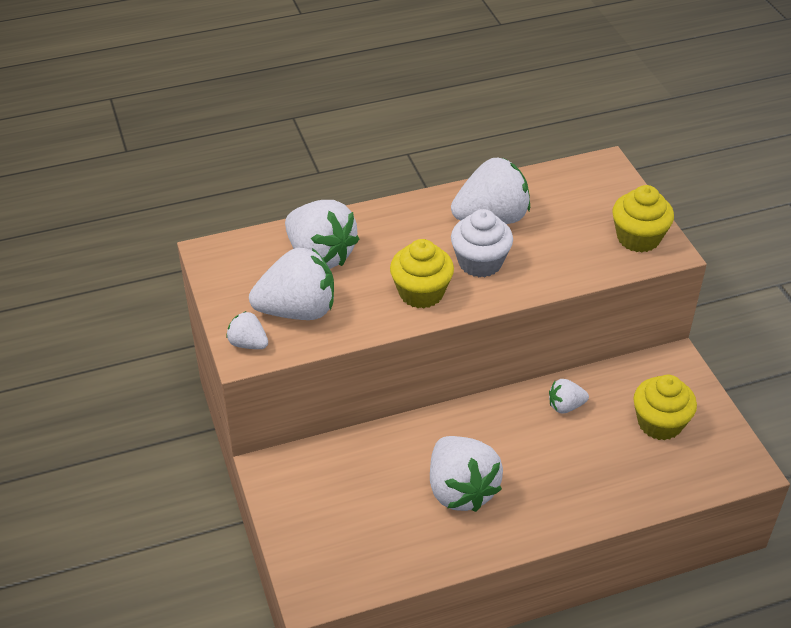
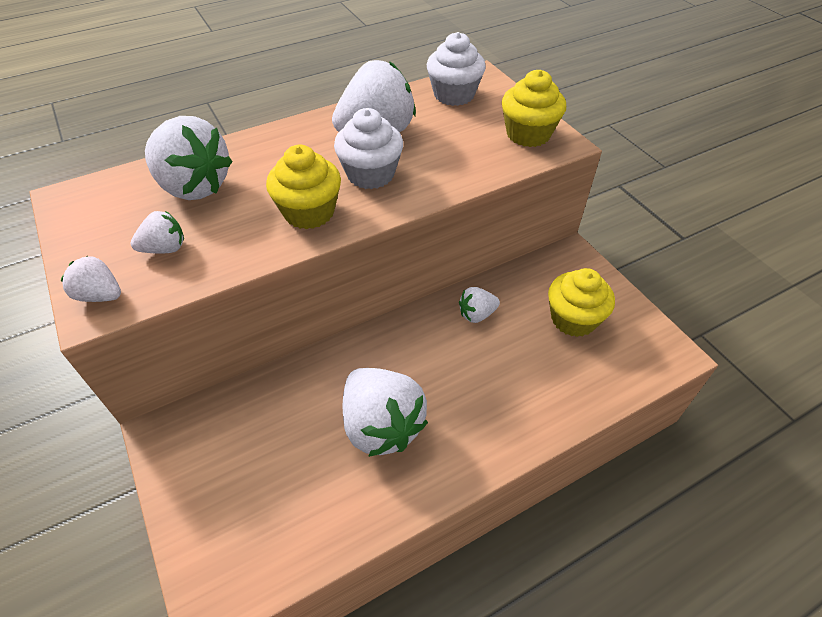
camera: 10 degrees left, 5 degrees up
(297, 310) = (165, 248): white strawberry -> white strawberry, size x0.50
(574, 185) = (454, 95): none -> white cupcake

